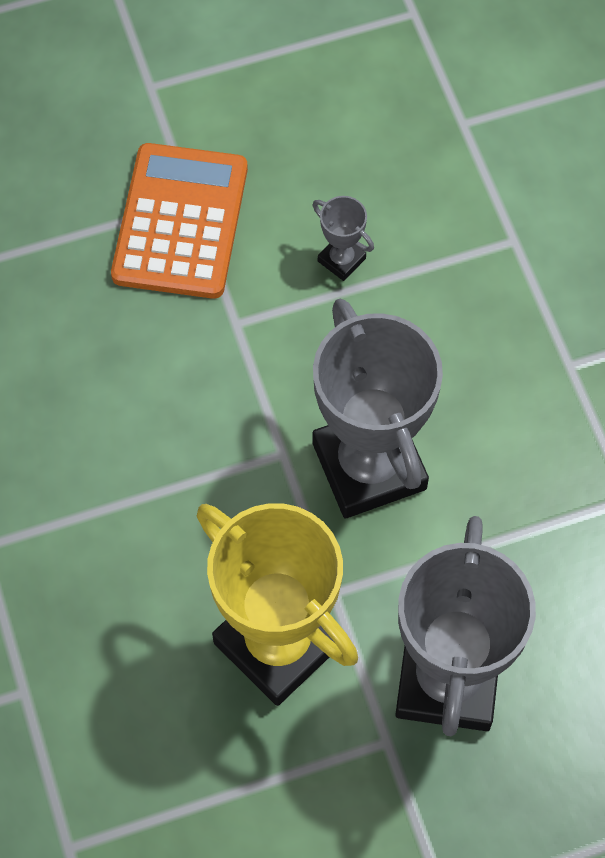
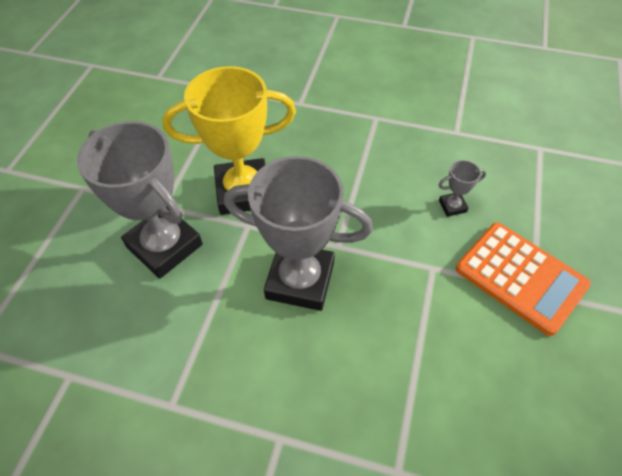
camera: 125 degrees right, 10 degrees down
(341, 260) = (445, 348): grey trophy -> grey trophy (452, 206)

